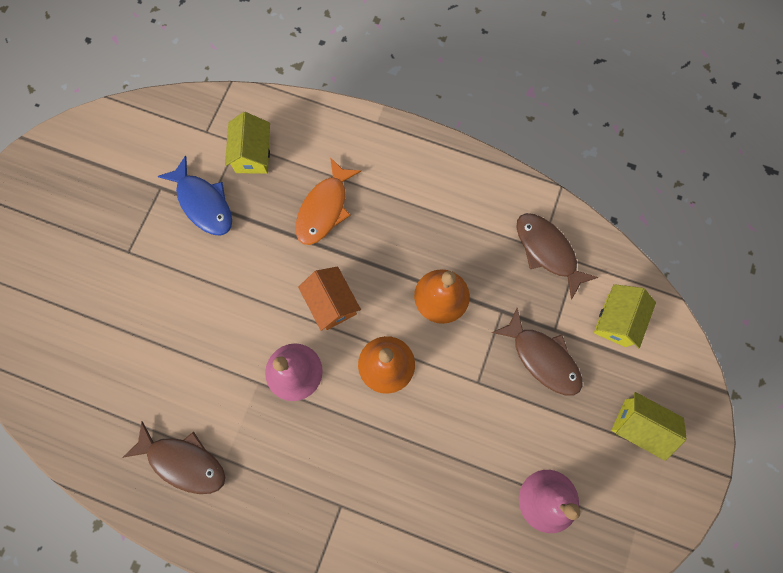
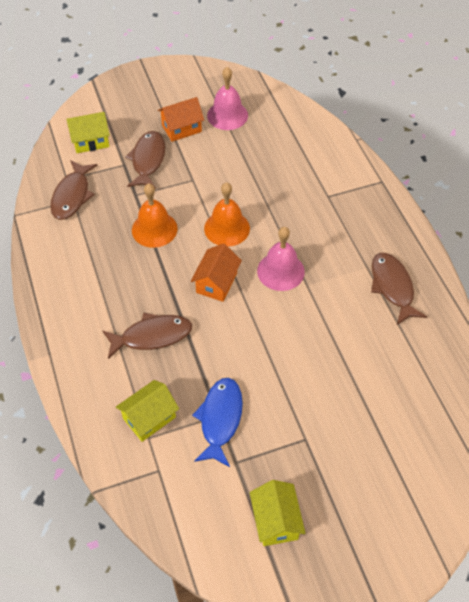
camera: 130 degrees left, 20 degrees down
(324, 208) = (152, 336): orange fish -> brown fish
(565, 430) = (181, 128): none -> orange house
(639, 426) = (147, 102): yellow house -> yellow house (275, 520)

